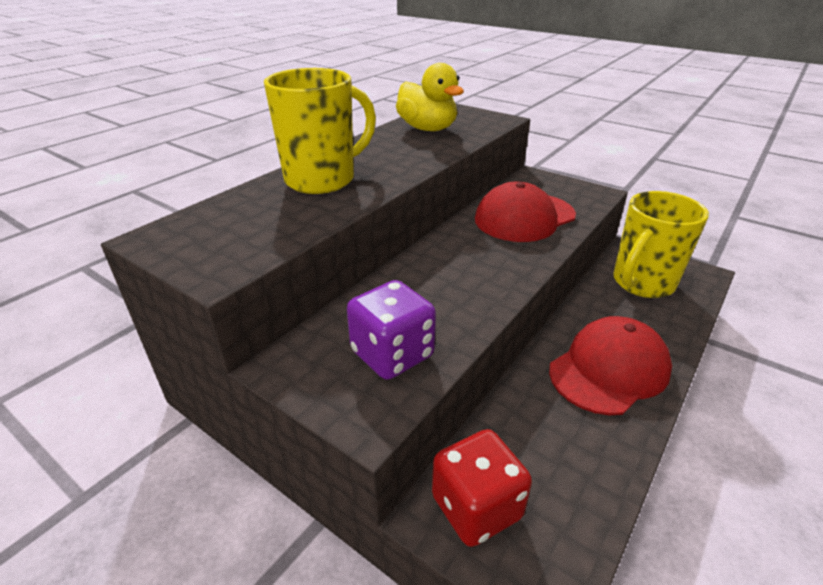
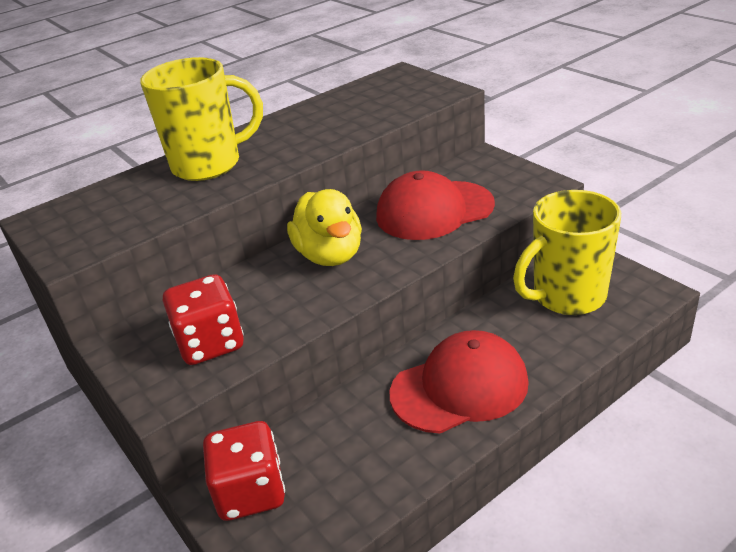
camera: 20 degrees right, 0 degrees up
(392, 354) = (210, 343): purple dice -> red dice
(427, 129) = (355, 103): yellow duck -> yellow duck (330, 255)

